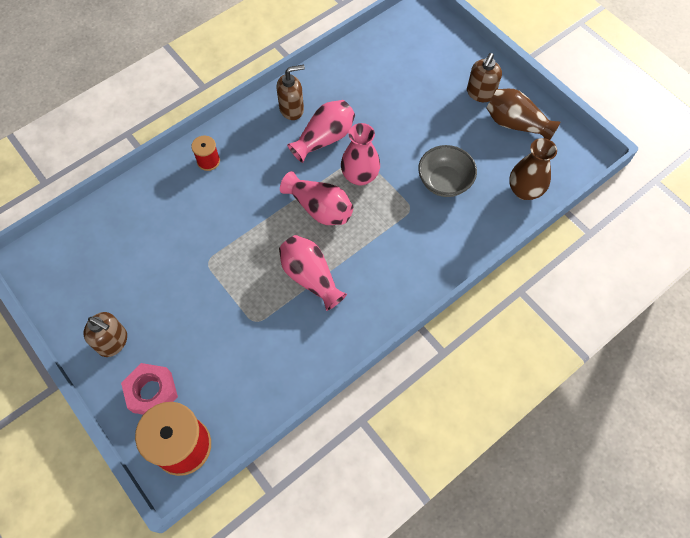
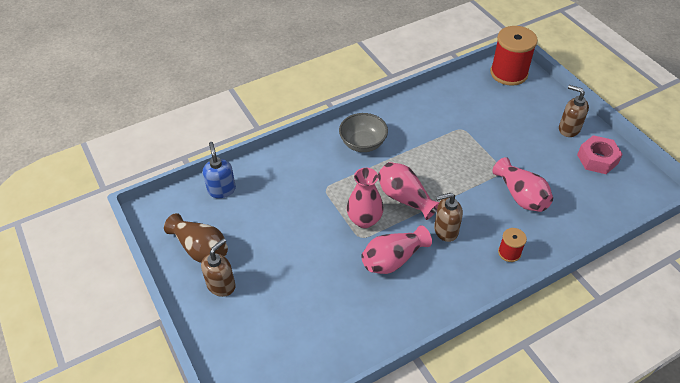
camera: 170 degrees left, 15 degrees down
(152, 392) = (533, 99): pink nut -> pink nut (597, 159)
(292, 109) = (424, 295): brown soap dispenser -> brown soap dispenser (445, 231)
(310, 277) = (417, 150): pink vase -> pink vase (521, 196)
(444, 182) = (289, 205): grey bowl -> grey bowl (363, 143)
(524, 190) = (221, 190): brown vase -> blue soap dispenser

